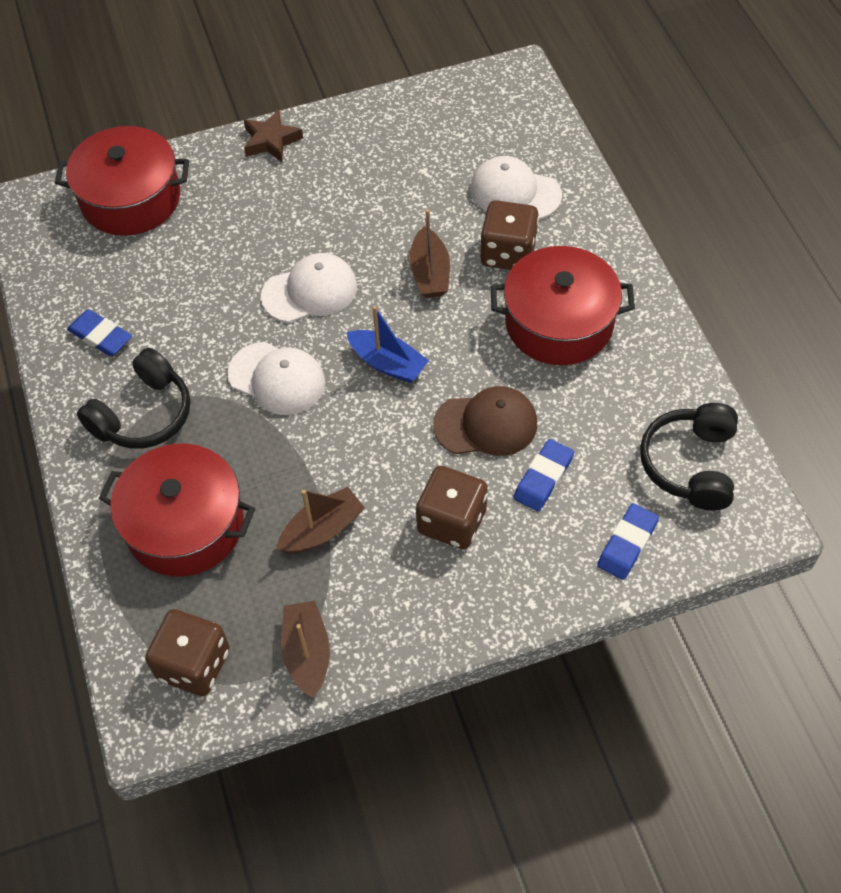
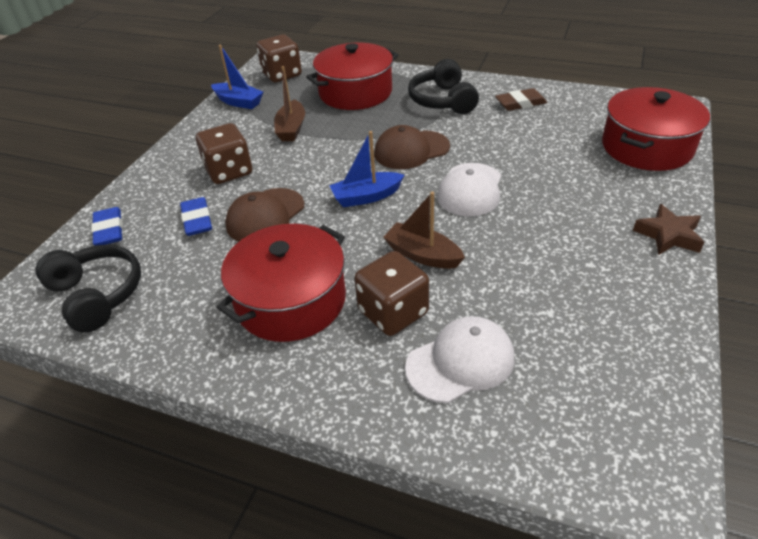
camera: 130 degrees right, 15 degrees down
(100, 336) = (520, 103): blue eraser -> brown eraser
(277, 379) = (411, 150): white cap -> brown cap
(307, 653) = (238, 102): brown boat -> blue boat

